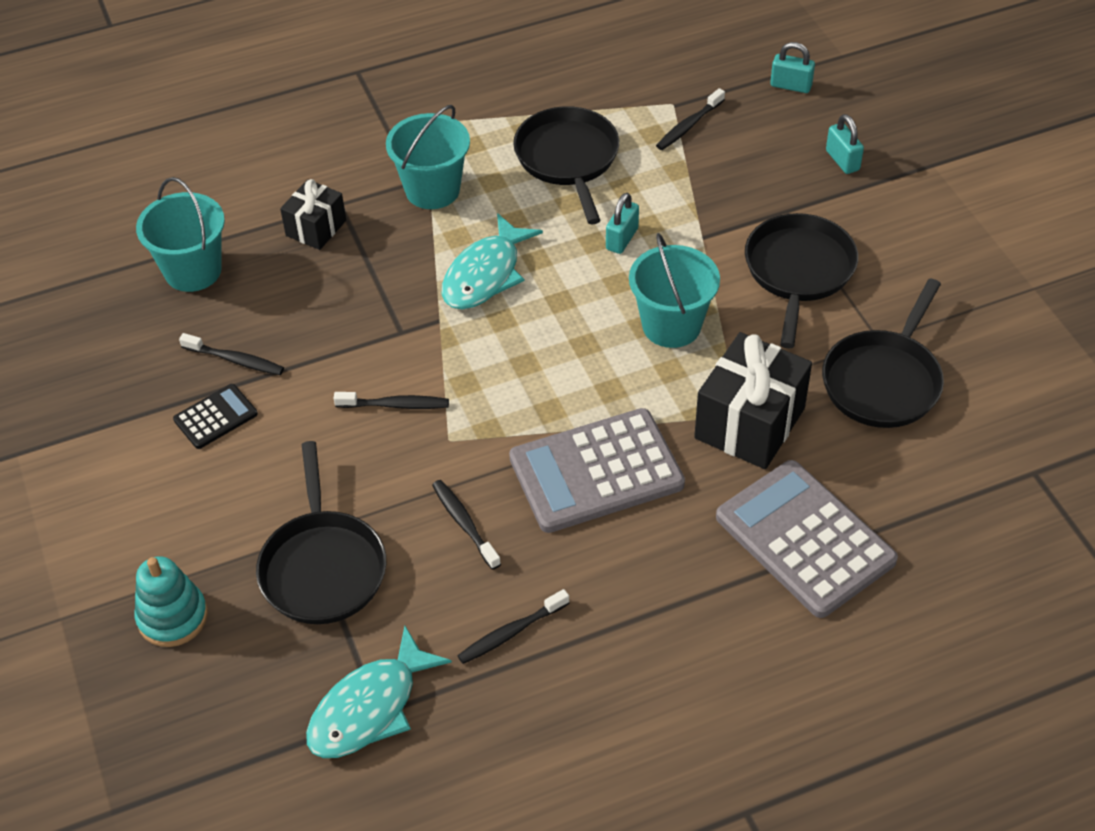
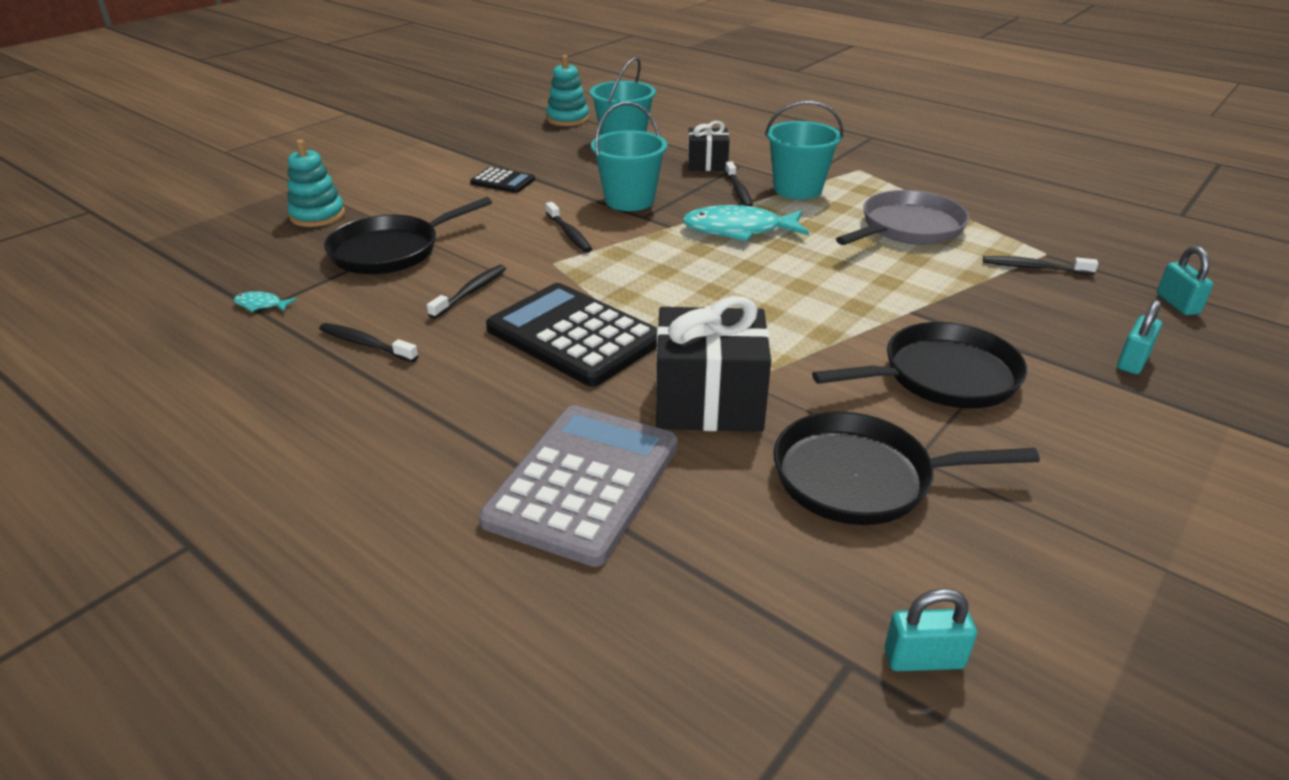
camera: 60 degrees right, 15 degrees down
(72, 293) = (568, 119): none -> turquoise stacking toy
(235, 360) = (559, 173): black toothbrush -> black toothbrush (738, 191)
(369, 708) = (261, 305): turquoise fish -> turquoise fish, size x0.43
(568, 159) = (908, 228): black pan -> grey pan
(596, 471) = (574, 335): grey calculator -> black calculator
(622, 239) = (854, 274): turquoise padlock -> turquoise padlock (923, 659)
(671, 325) = (784, 325): turquoise bucket -> turquoise bucket (629, 200)

